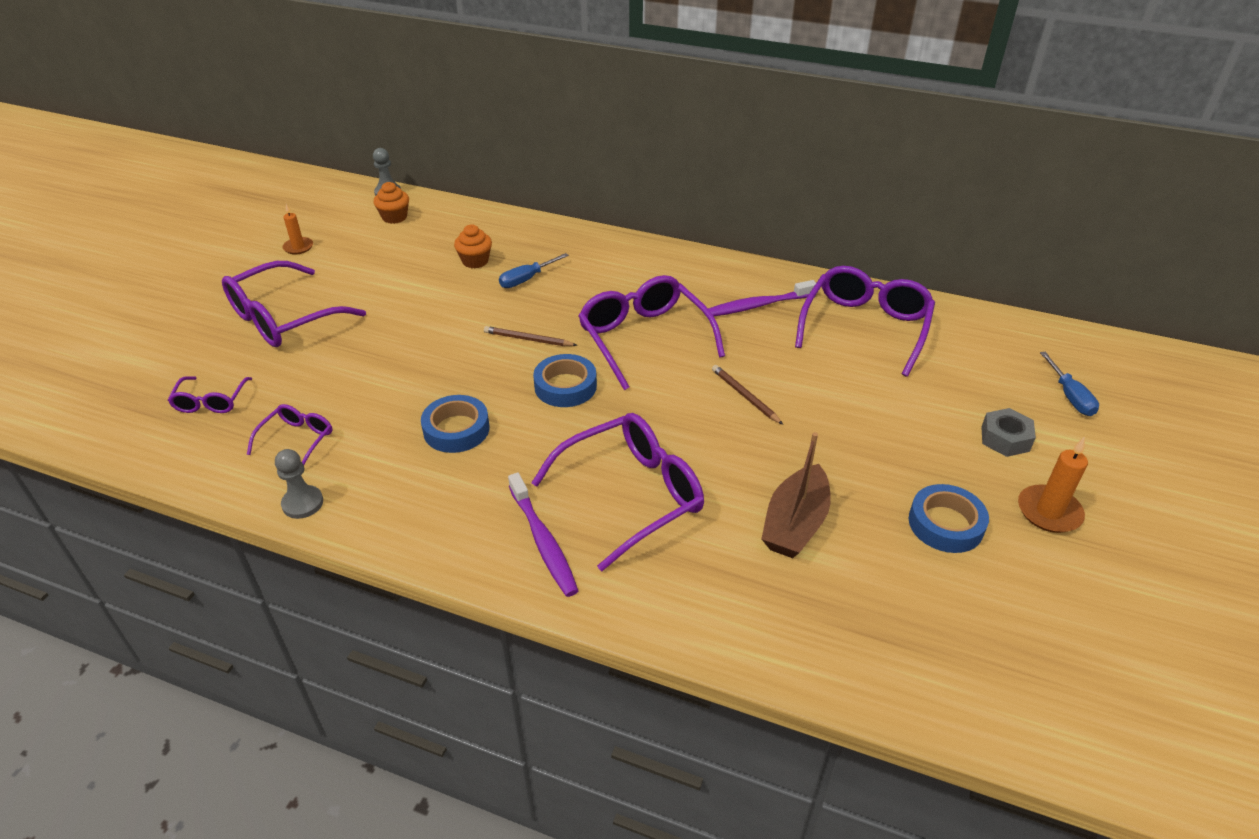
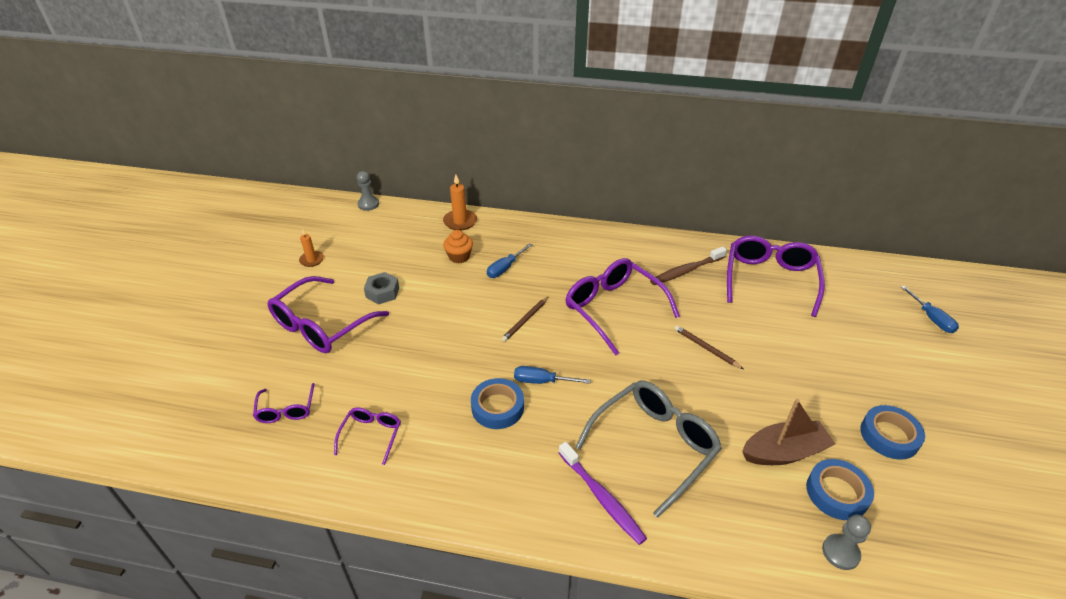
camera: 10 degrees left, 0 degrees up
(302, 503) = (396, 493): grey pawn -> grey pawn (840, 552)
(394, 217) = (381, 225): orange cupcake -> none
(521, 408) = (541, 381): none -> blue screwdriver
(528, 339) = (525, 320): brown pencil -> brown pencil turned 60 degrees counterclockwise
(565, 386) = (569, 357): blue tape -> blue tape (837, 493)
(632, 495) = (654, 445): purple glasses -> grey glasses
(757, 306) = (686, 271): purple toothbrush -> brown toothbrush
(795, 523) = (783, 452): brown boat -> brown boat turned 120 degrees counterclockwise
(1005, 439) = (902, 359): grey nut -> grey nut (382, 292)
(1049, 512) = (955, 415): orange candle -> orange candle (460, 221)

